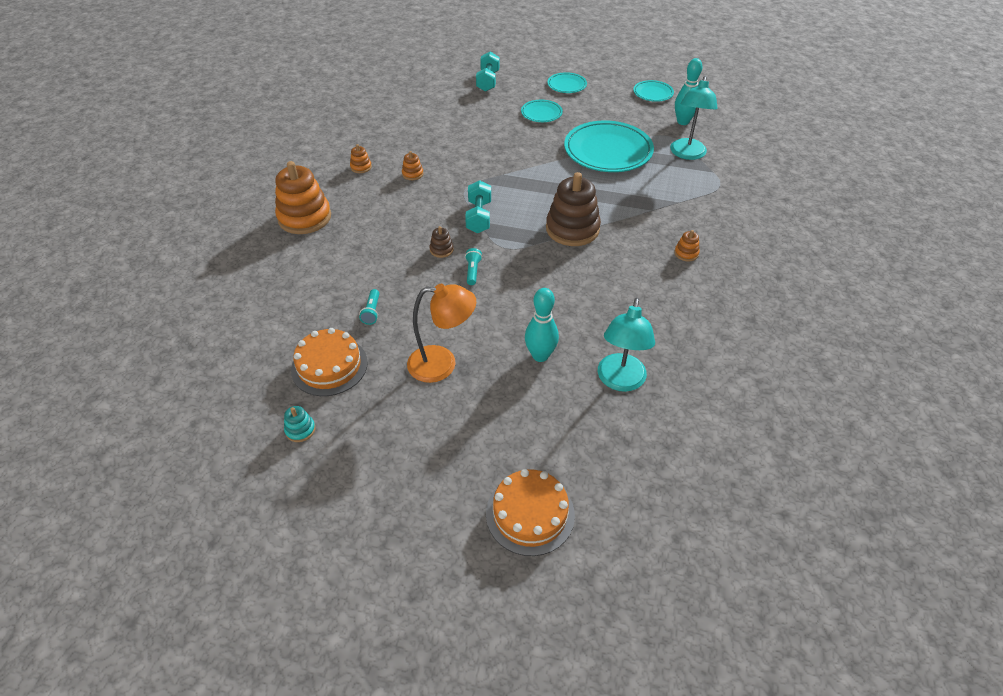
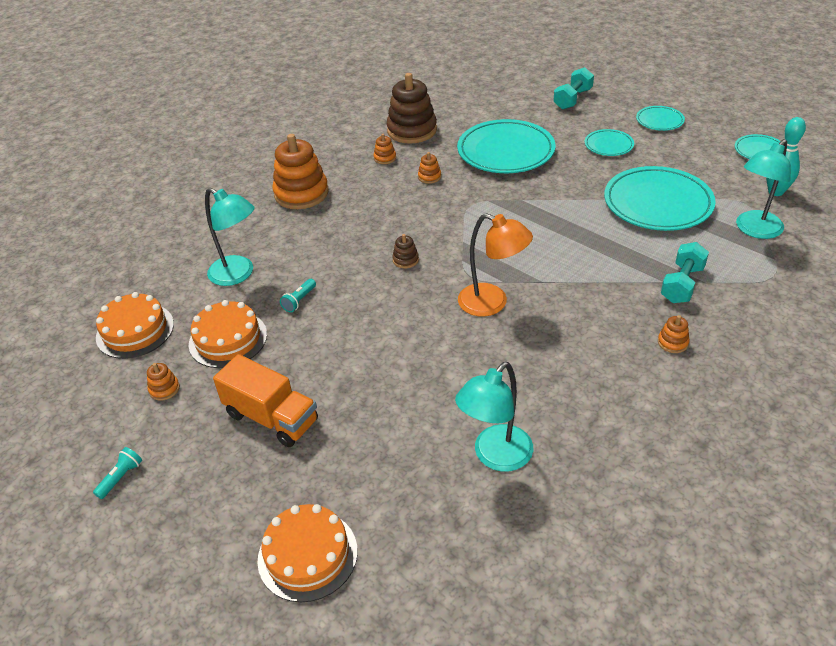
camera: 30 degrees right, 5 degrees down
(229, 388) = (135, 330): none -> orange cake
(296, 306) = (238, 274): none -> turquoise lamp
(300, 430) = (164, 389): turquoise stacking toy -> orange stacking toy
(419, 418) = (271, 418): none -> orange truck
(442, 364) = (328, 373): orange lamp -> orange lamp (492, 303)
(462, 137) = (505, 151): none -> turquoise plate
(473, 271) = (421, 290): turquoise flashlight -> turquoise flashlight (121, 477)
(479, 217) = (465, 237): turquoise dumbbell -> turquoise dumbbell (682, 284)
(540, 355) = (429, 399): turquoise bowling pin -> none
(572, 229) = (557, 277): brown stacking toy -> brown stacking toy (412, 130)

